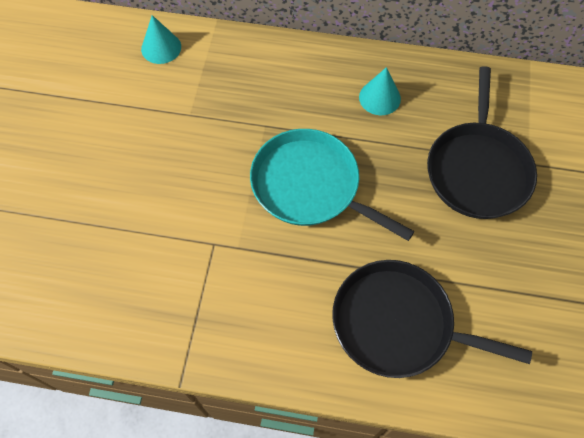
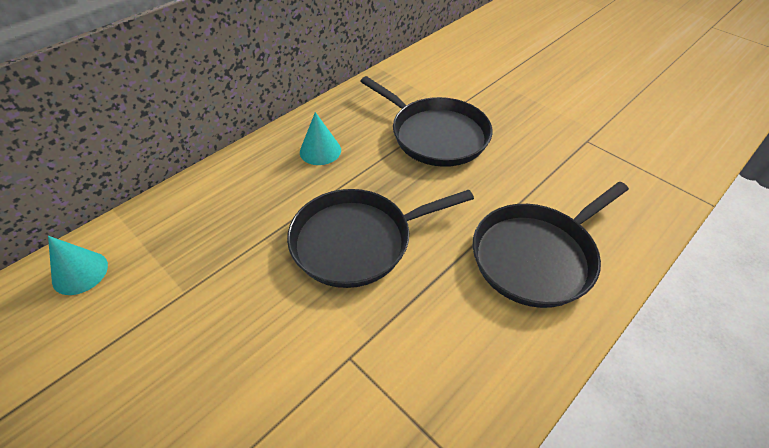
camera: 55 degrees left, 15 degrees down
(310, 186) = (357, 241): turquoise pan -> black pan

